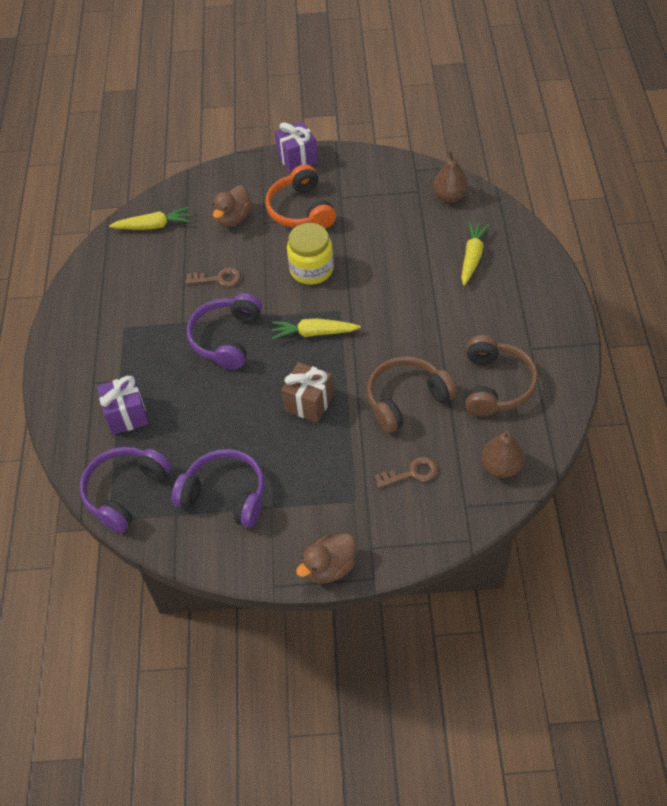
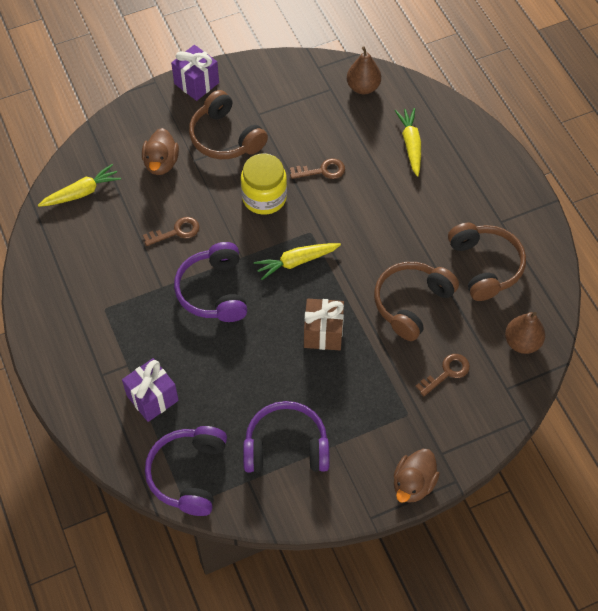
camera: 25 degrees left, 5 degrees up
(301, 210) = (225, 137): orange headphones -> brown headphones
(376, 259) = (322, 171): none -> brown key

